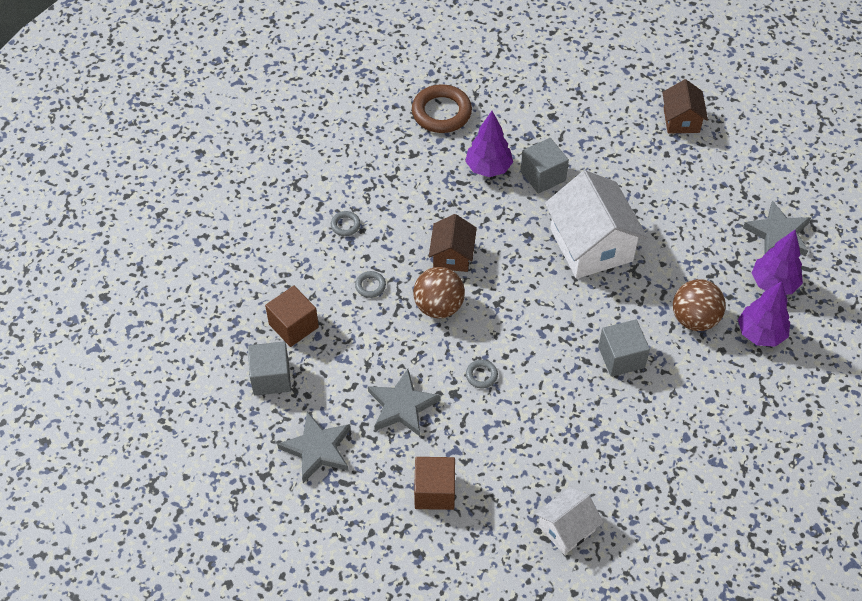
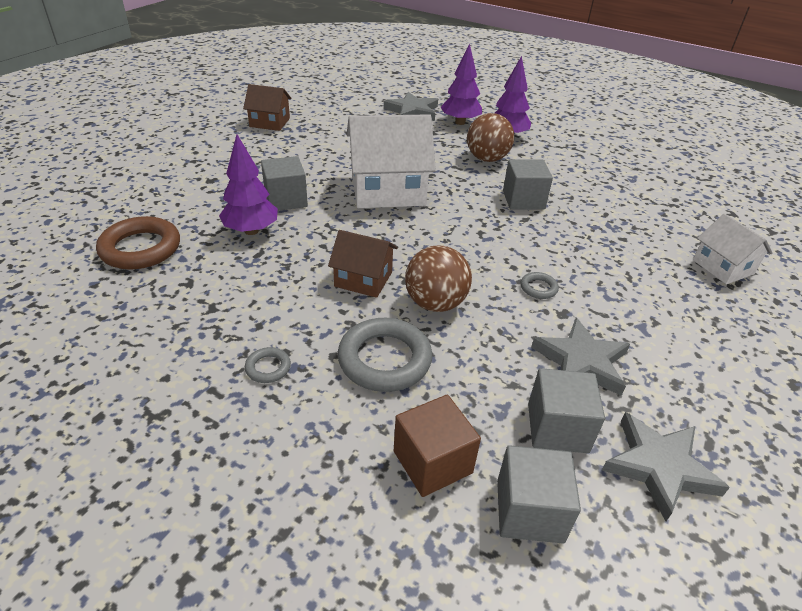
camera: 80 degrees left, 15 degrees down
(335, 391) = (557, 428): none -> grey cube
(370, 286) = (384, 359): grey ring -> grey ring, size x2.14
(434, 491) = (702, 354): brown cube -> none

